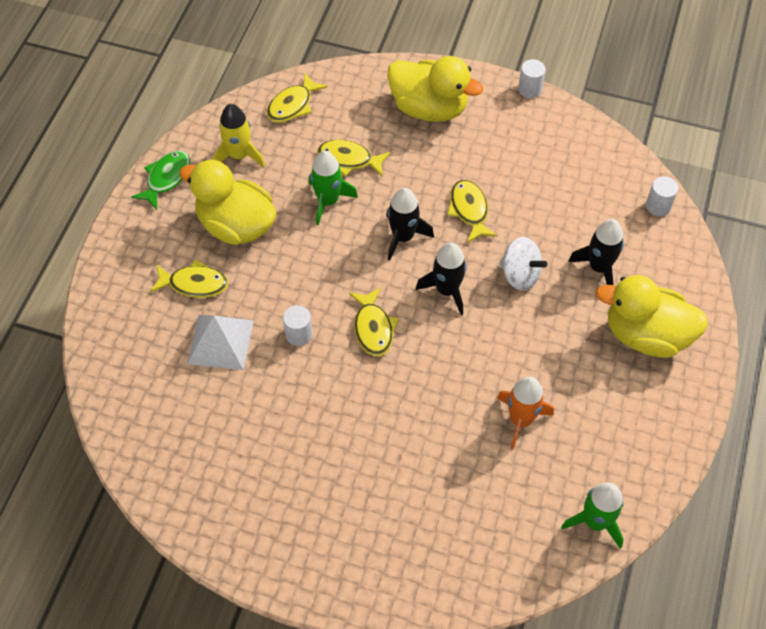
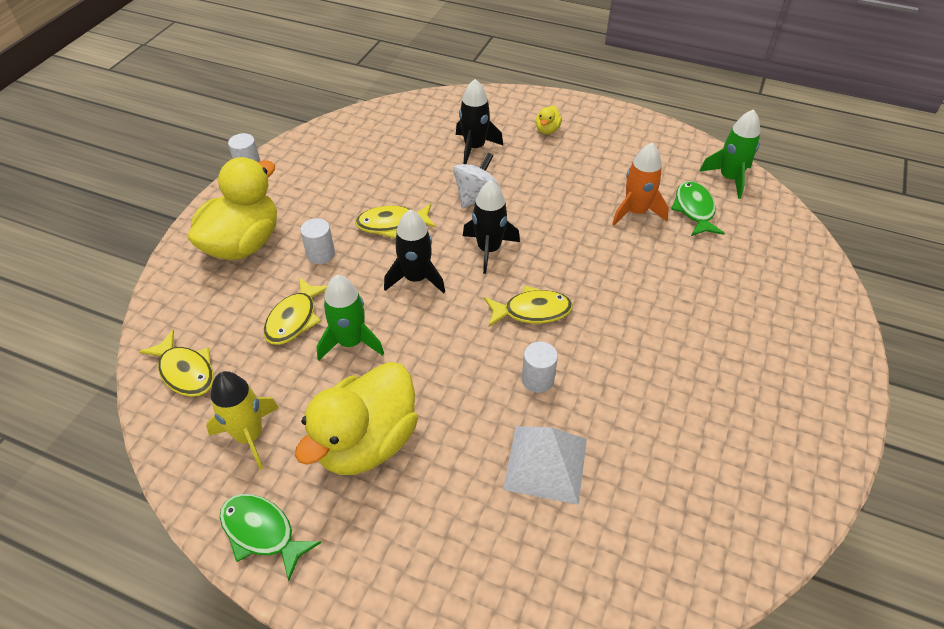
camera: 85 degrees left, 10 degrees down
(194, 284) = (454, 494): yellow fish -> none
(533, 478) = (694, 210): none -> green fish
(646, 335) = (547, 130): yellow duck -> yellow duck, size x0.41
(658, 206) = (414, 107): white cylinder -> white cylinder (320, 254)

